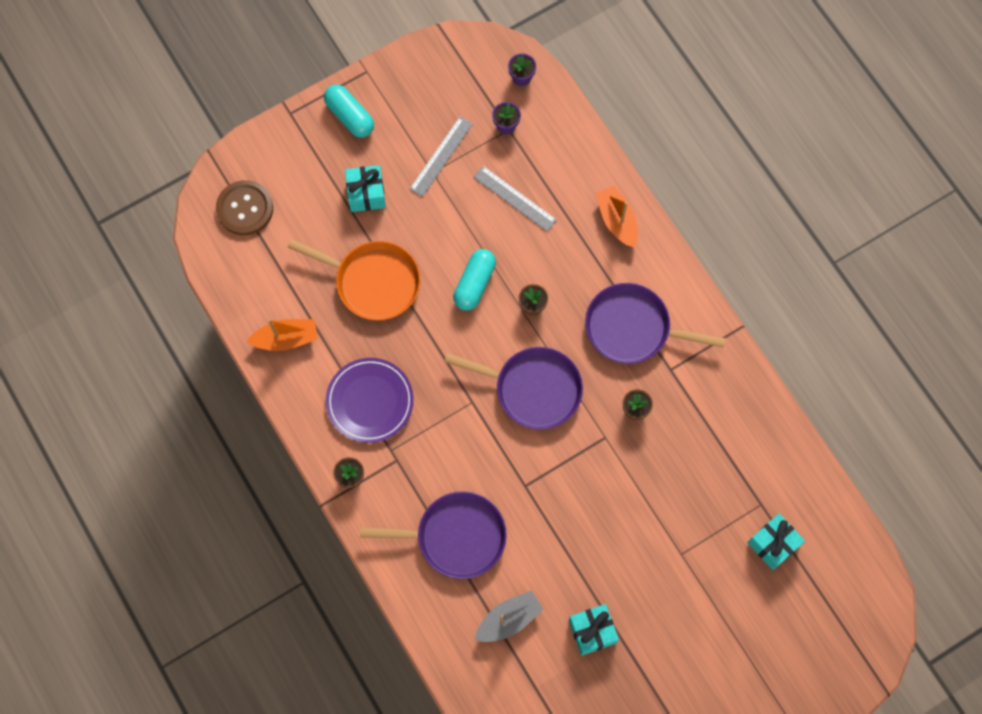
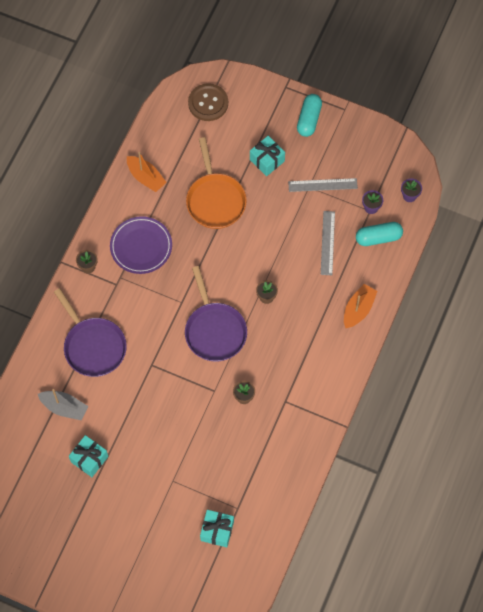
camera: 55 degrees right, 5 degrees down
(474, 284) = (256, 256): turquoise capsule -> turquoise capsule (378, 237)
(633, 328) = (295, 362): purple pan -> none

